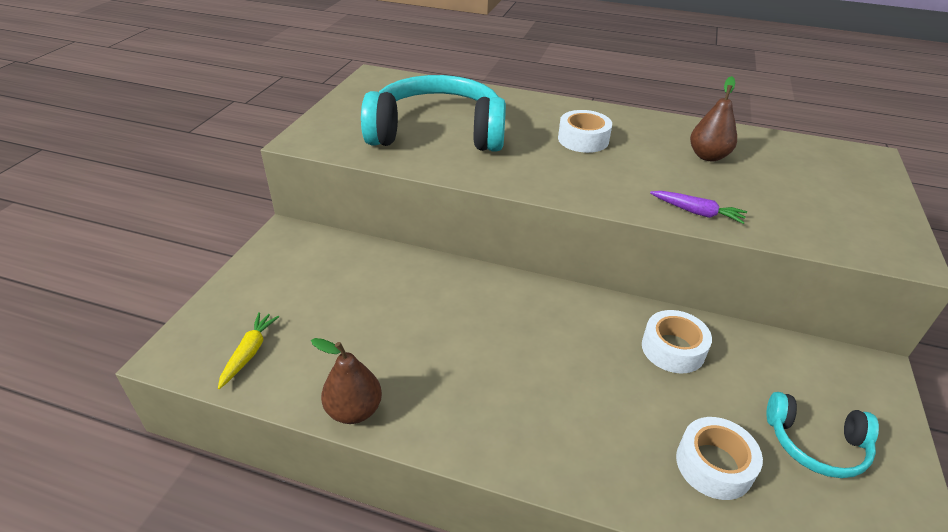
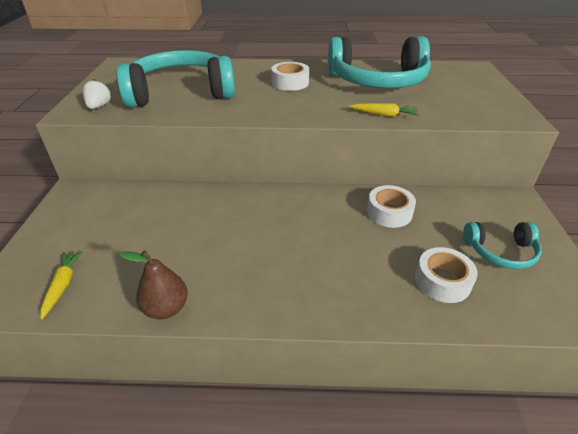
camera: 15 degrees left, 0 degrees up
(336, 136) = (99, 106): none -> white strawberry
(697, 212) = (384, 115): purple carrot -> yellow carrot
(708, 156) = (378, 81): brown pear -> turquoise headphones

